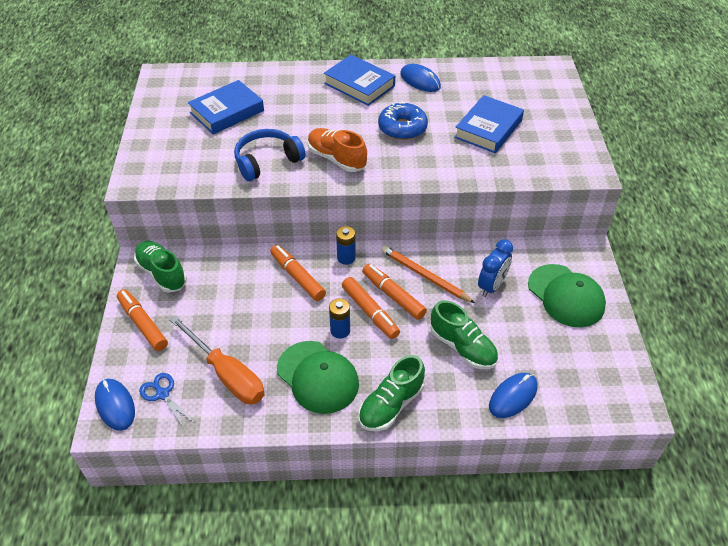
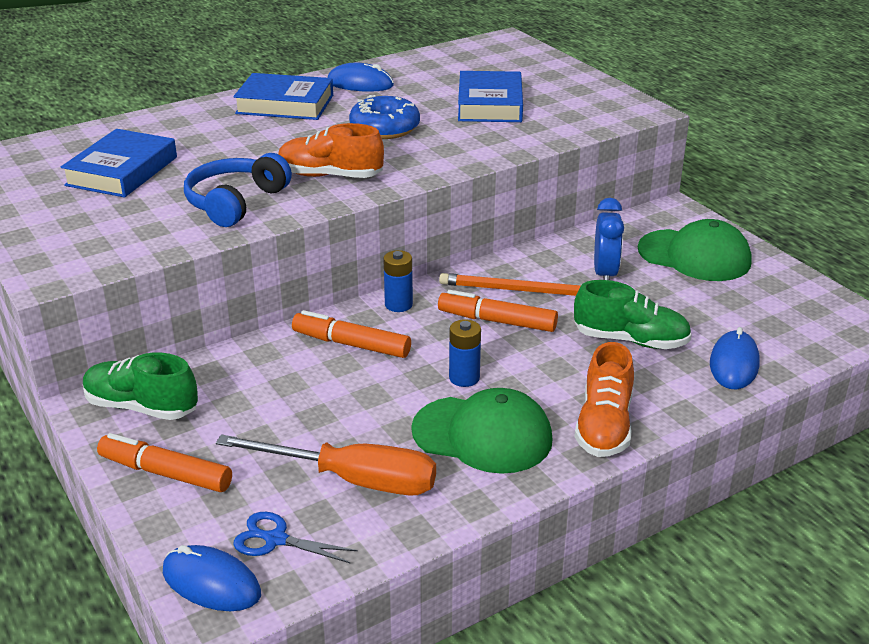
camera: 30 degrees left, 15 degrees down
(370, 312) = (484, 347): orange marker -> none
(391, 405) = (604, 426): green shoe -> orange shoe

